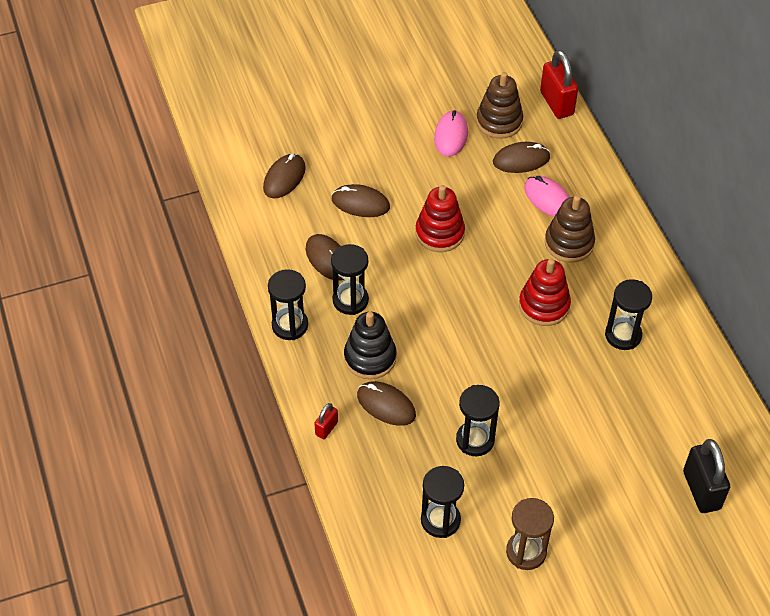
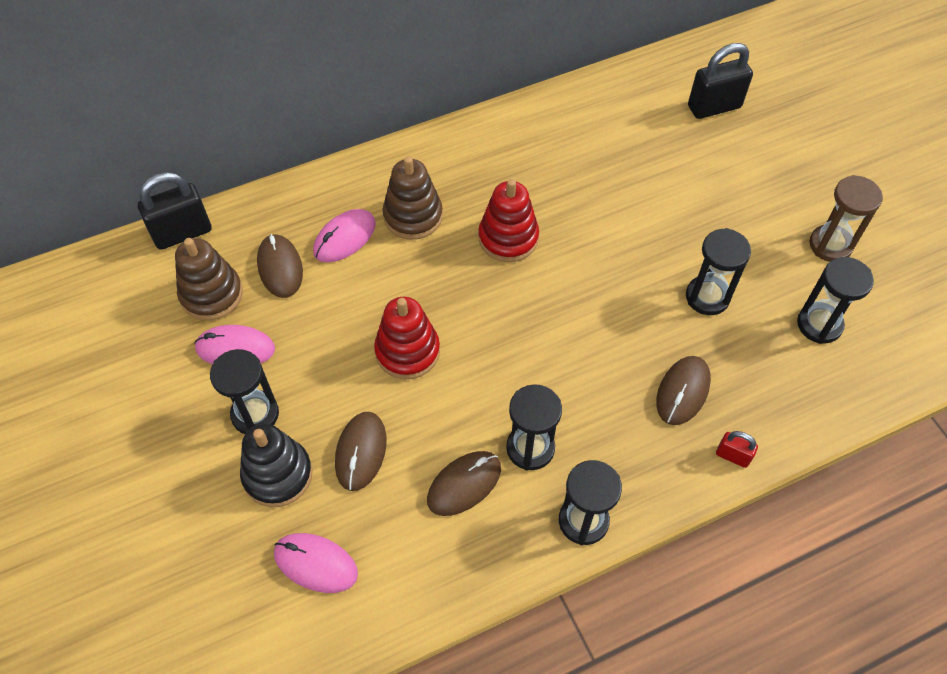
camera: 95 degrees left, 5 degrees up
(284, 178) = (316, 563): brown mouse -> pink mouse
(370, 357) = (616, 416): black stacking toy -> black stacking toy (278, 475)
(556, 103) = (182, 233): red padlock -> black padlock
(623, 335) = (538, 166): black hourglass -> black hourglass (255, 414)

